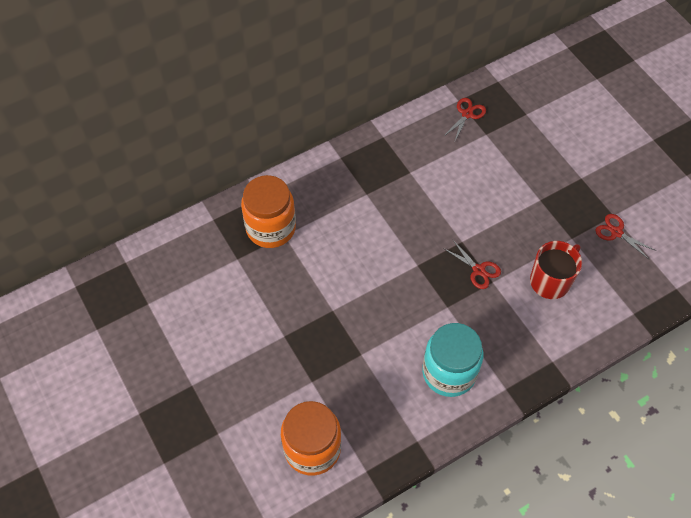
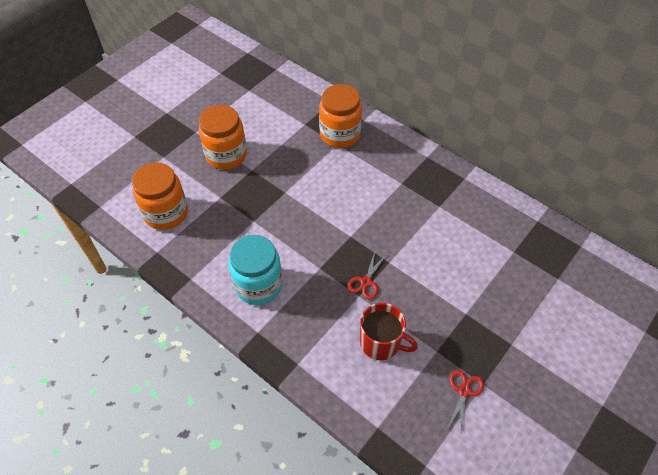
camera: 70 degrees right, 5 degrees down
(248, 358) = (226, 155): none -> orange jar
(467, 114) = (526, 231): red scissors -> none

